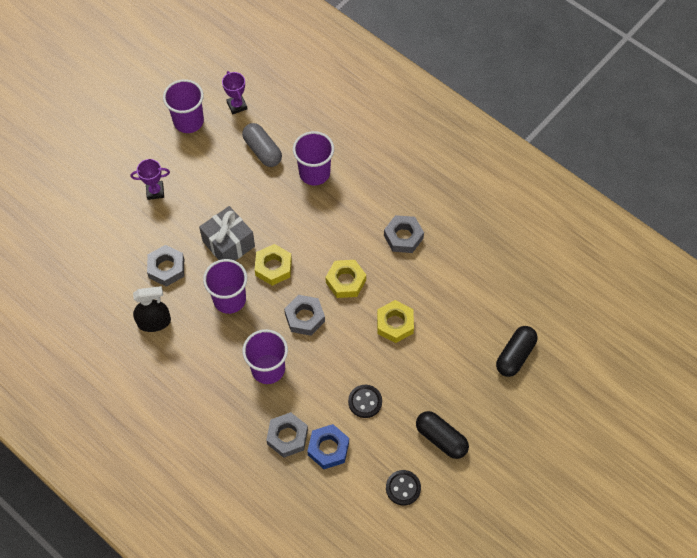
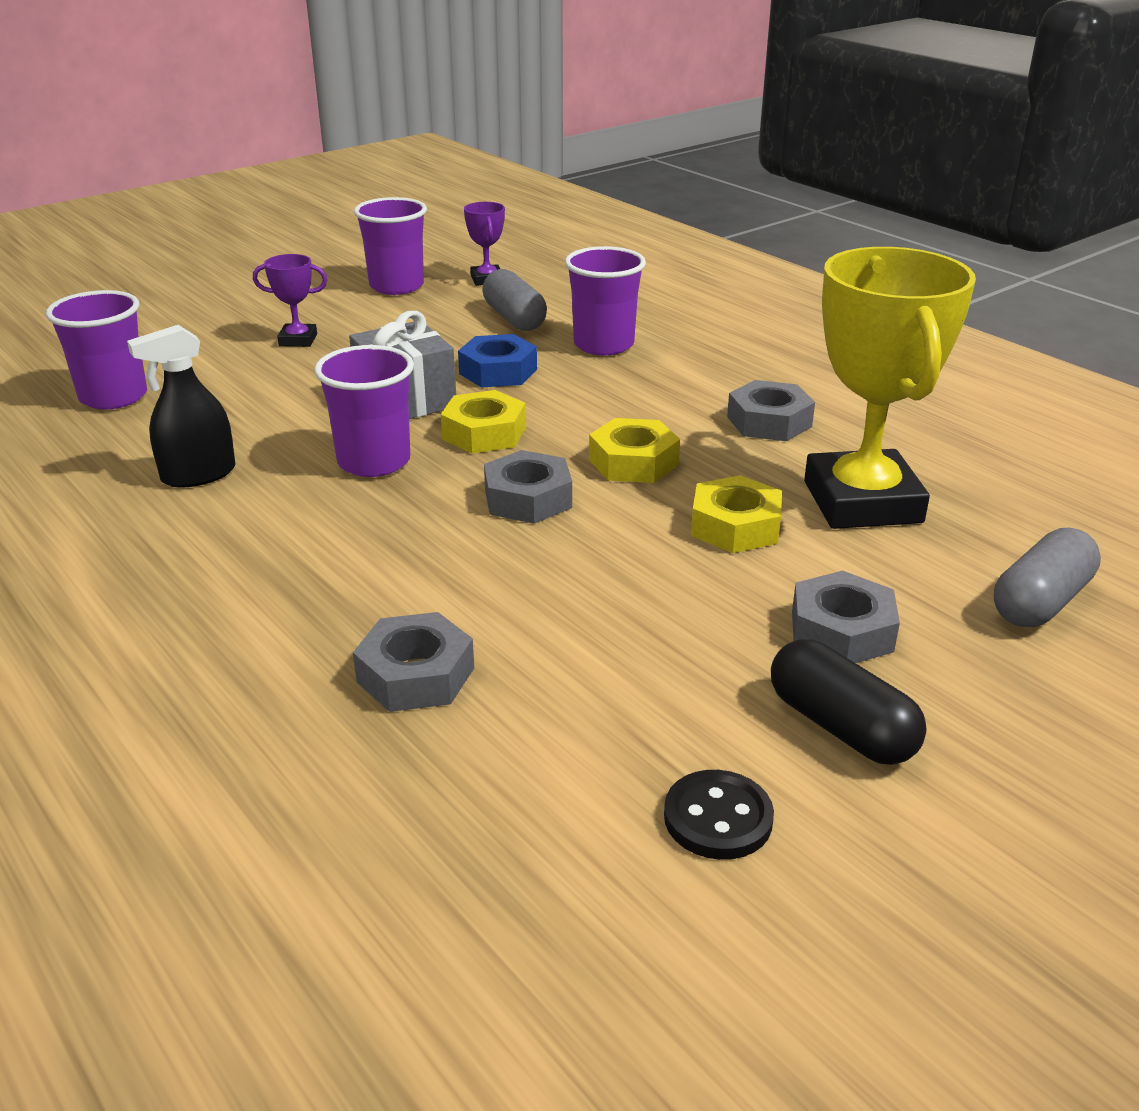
camera: 10 degrees right, 30 degrees down
(154, 322) = (198, 475): black spray bottle -> black spray bottle turned 150 degrees clockwise
(166, 268) = (267, 416): grey nut -> grey nut (841, 631)
(268, 369) = (415, 560): purple cup -> purple cup (113, 397)
(328, 448) = (518, 709): blue nut -> blue nut (498, 371)
(365, 402) = (638, 636): black button -> none
(447, 297) = (862, 502): none -> yellow trophy
(515, 355) = (1041, 601): black capsule -> grey capsule

